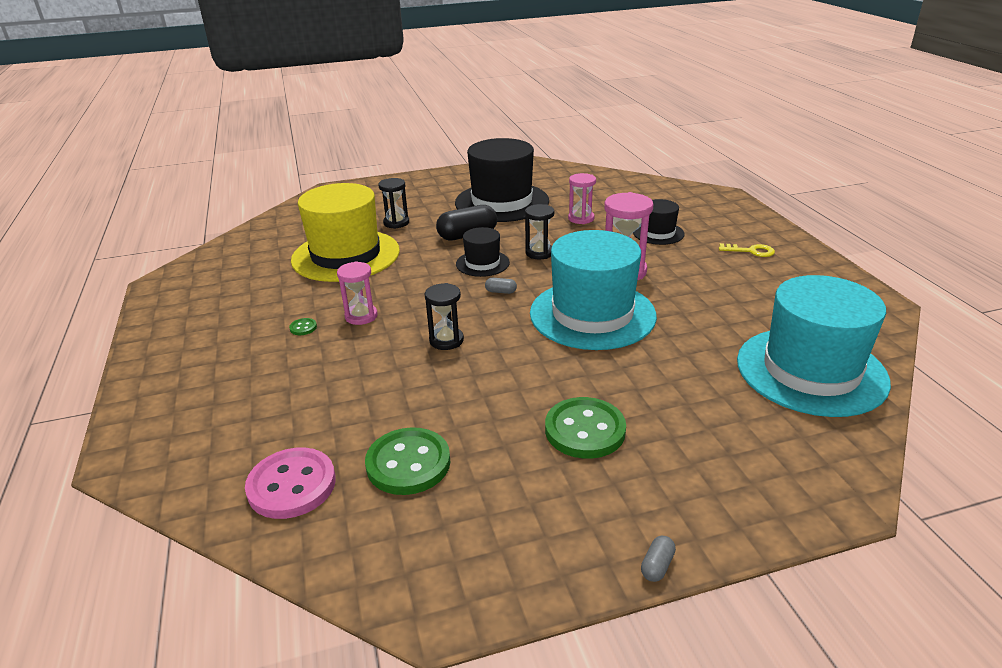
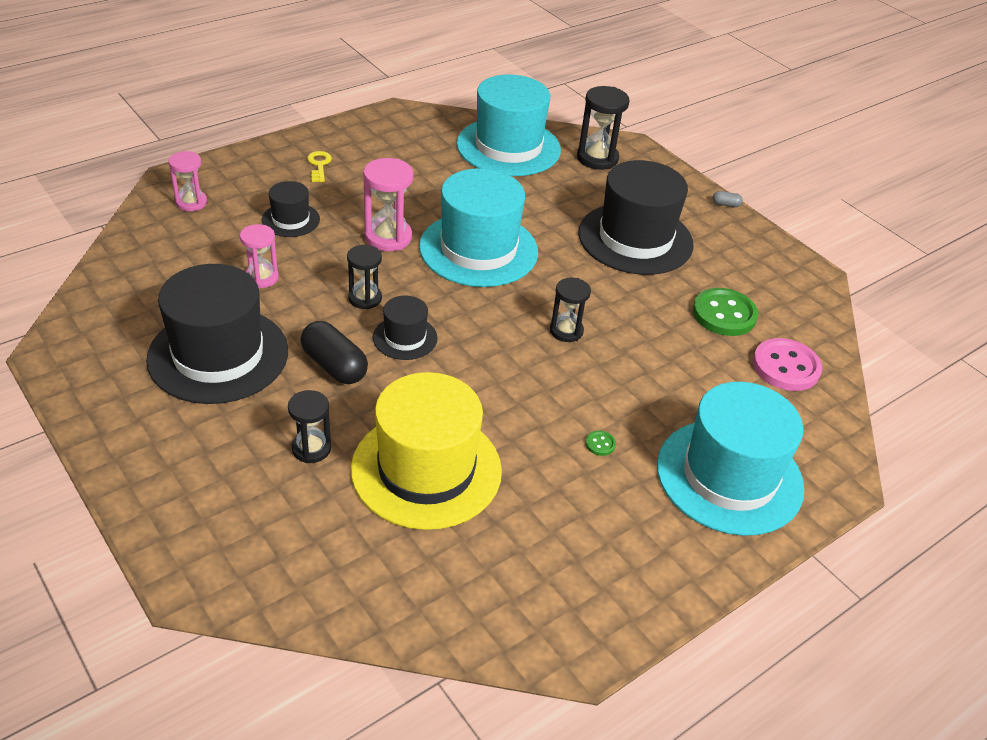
camera: 115 degrees left, 10 degrees up
(206, 387) = (729, 476): none -> turquoise hat
(361, 316) = (556, 404): pink hourglass -> pink hourglass (191, 202)
(501, 291) = (462, 312): grey capsule -> none
(585, 430) = (635, 239): green button -> black hat
(793, 447) = (597, 158): none -> black hourglass

